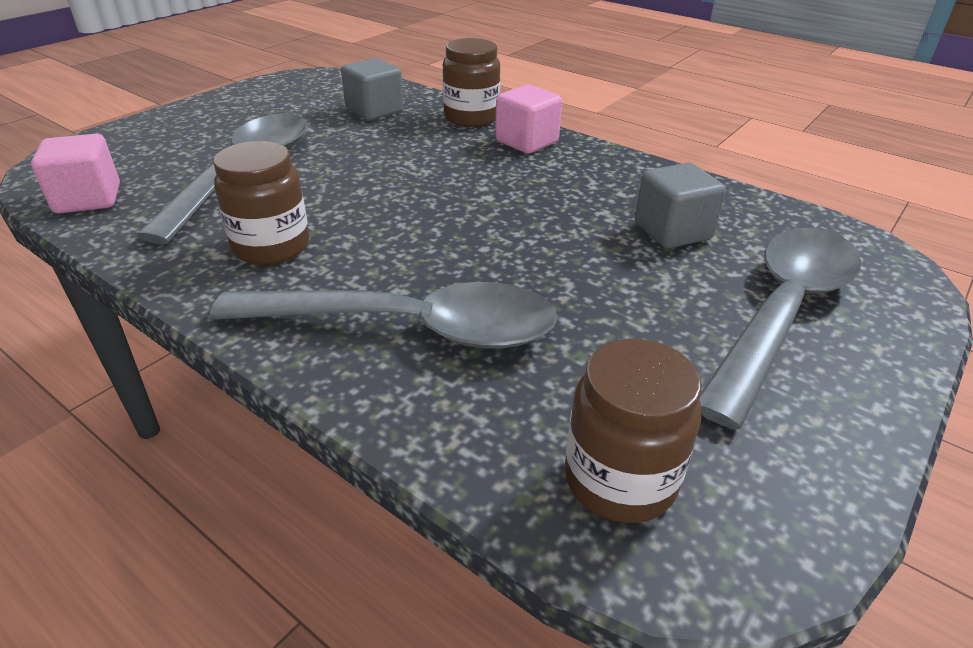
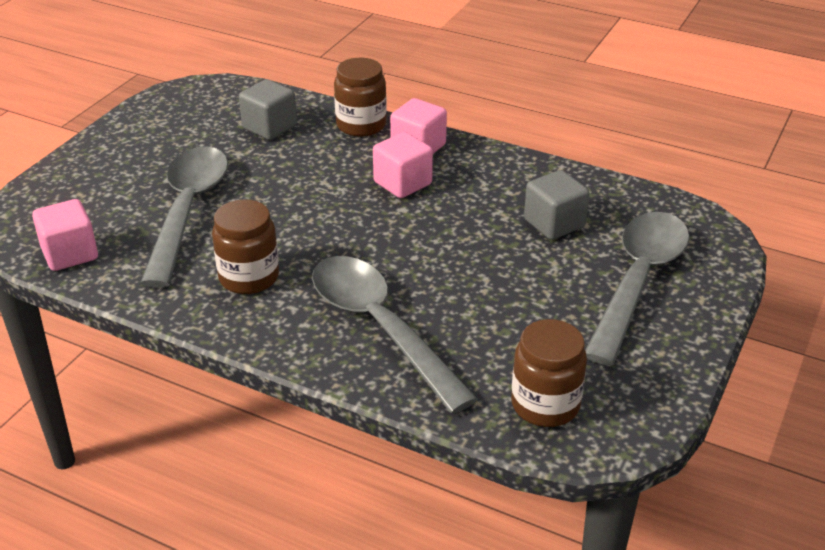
camera: 10 degrees left, 0 degrees up
(408, 328) = (381, 328): grey spoon -> grey spoon turned 120 degrees counterclockwise
(497, 172) = (402, 183): none -> pink cube

